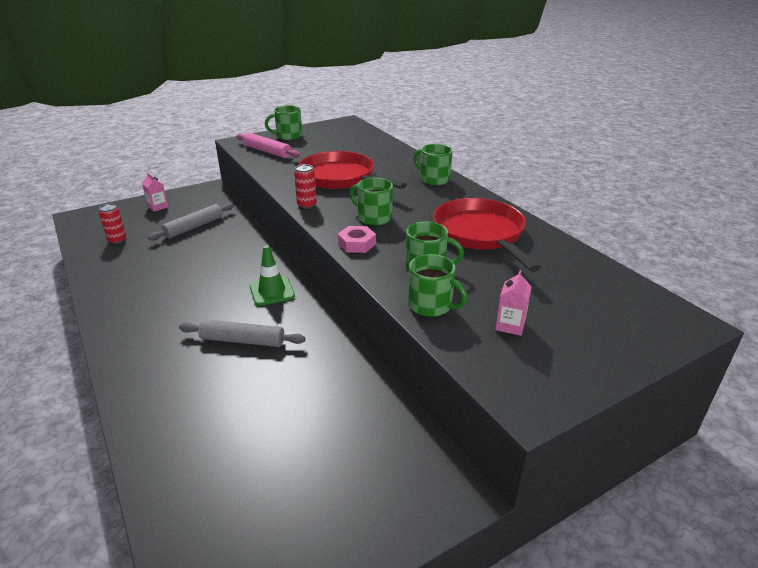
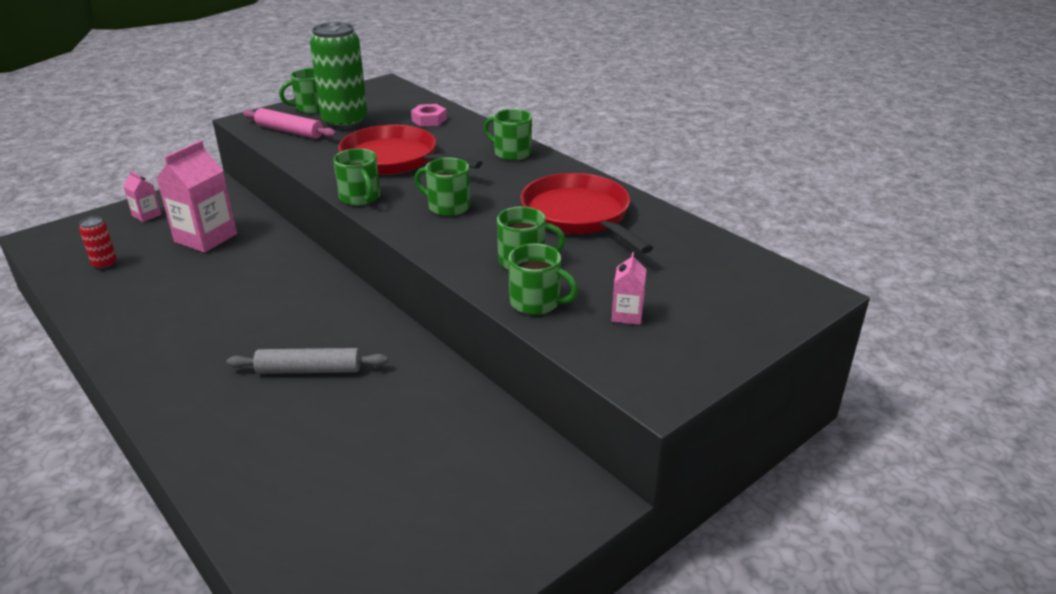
camera: 10 degrees left, 0 degrees up
(194, 227) = (205, 238): grey rolling pin -> pink carton
(272, 291) = (331, 309): green traffic cone -> none
(307, 205) = (360, 198): red can -> green mug
(310, 147) = (345, 122): none -> green can
(357, 244) = (434, 240): pink nut -> pink nut (429, 120)

